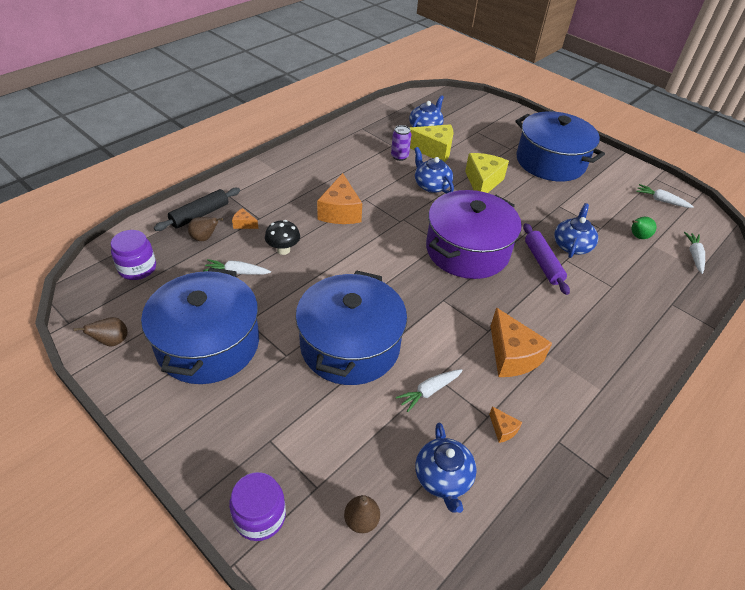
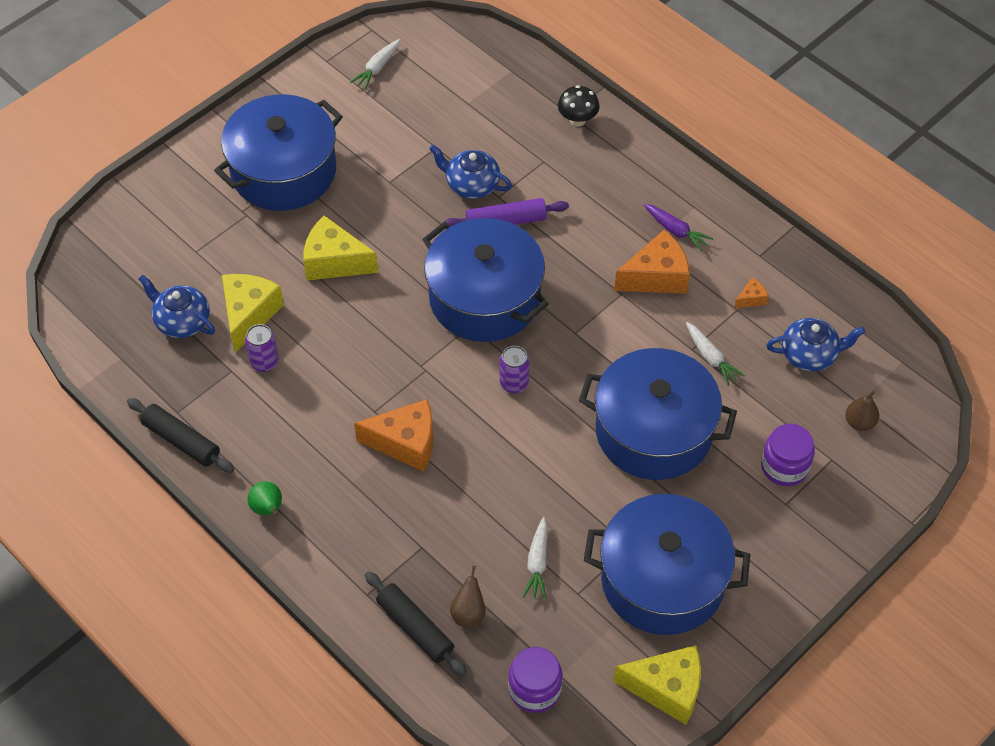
camera: 85 degrees left, 10 degrees up
(112, 341) = (667, 689): brown pear -> yellow cheese
(244, 224) = (436, 565): orange cheese -> none
(260, 516) = (866, 505): purple jar -> purple jar (784, 466)
(283, 250) = (490, 511): black mushroom -> black mushroom (577, 120)
(342, 130) = (181, 441): none -> black rolling pin
(392, 264) = (514, 383): none -> purple can
(431, 185) = (342, 326): blue teapot -> none
(467, 250) = (484, 298): purple pot -> blue pot
(568, 373) = (676, 231): none -> purple carrot
(637, 236) = (452, 113): green pear -> green pear (268, 509)
(694, 256) = (487, 68): white carrot -> none

